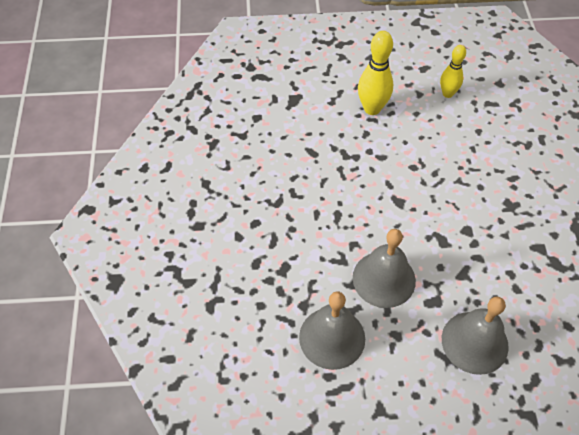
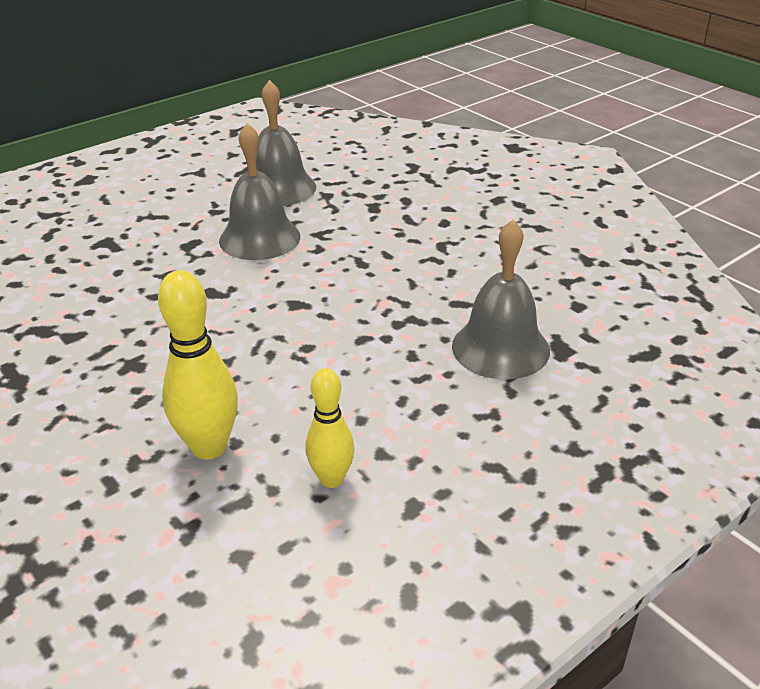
camera: 145 degrees right, 20 degrees down
(372, 108) = (436, 391): yellow bowling pin -> yellow bowling pin (209, 447)
(474, 342) = (126, 234): grey bell -> grey bell (500, 348)

